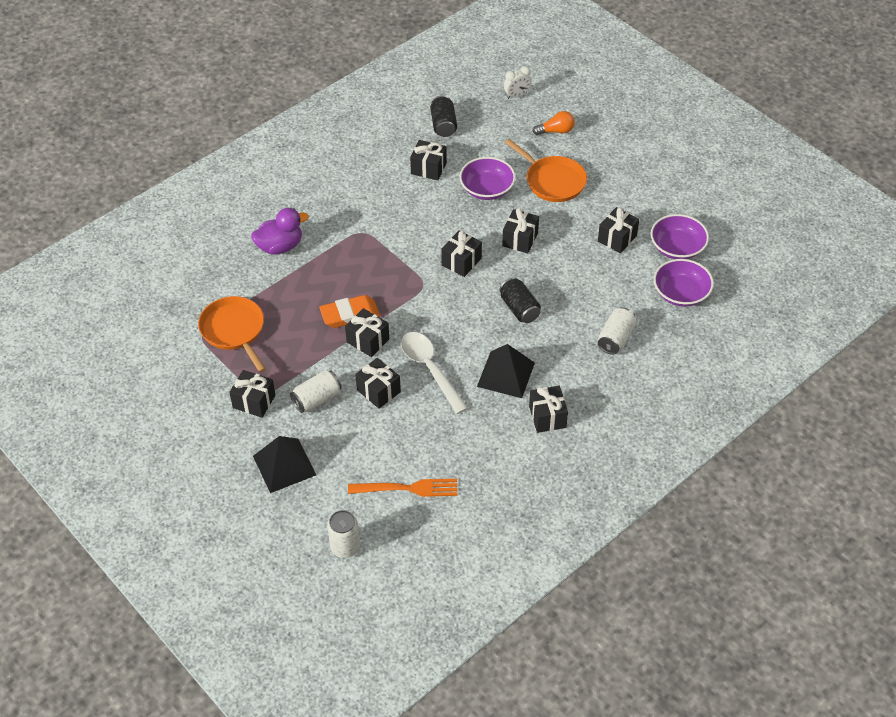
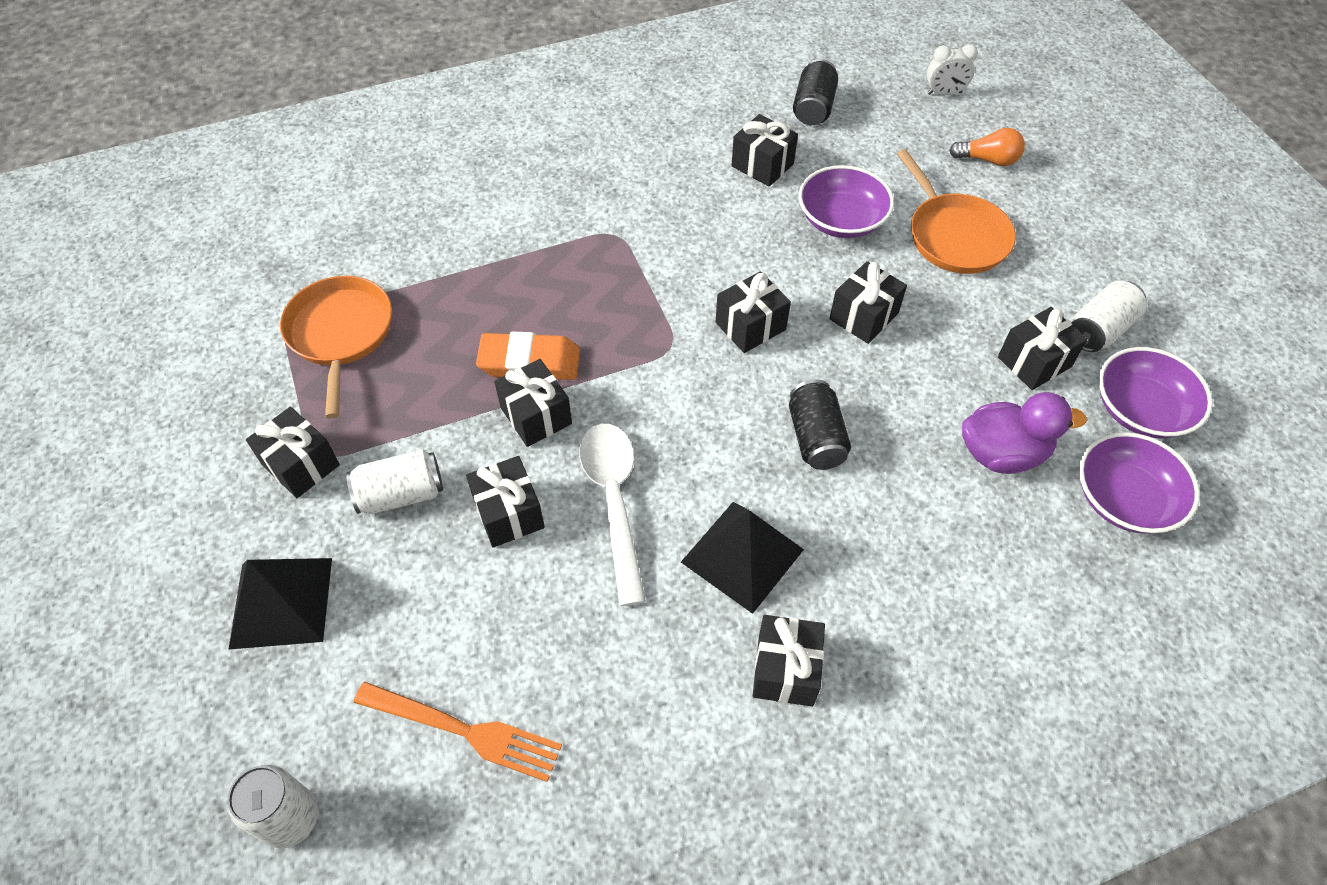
camera: 20 degrees right, 5 degrees up
(280, 246) = (481, 222): purple duck -> purple duck (1002, 453)
(615, 338) = (971, 550): white can -> white can (1099, 330)

